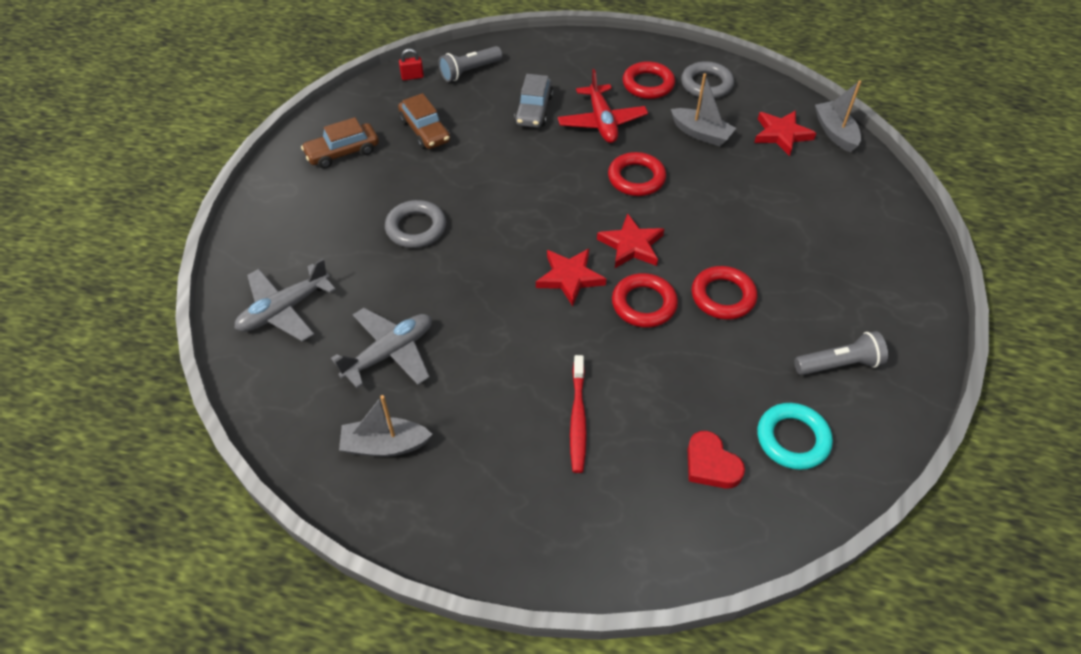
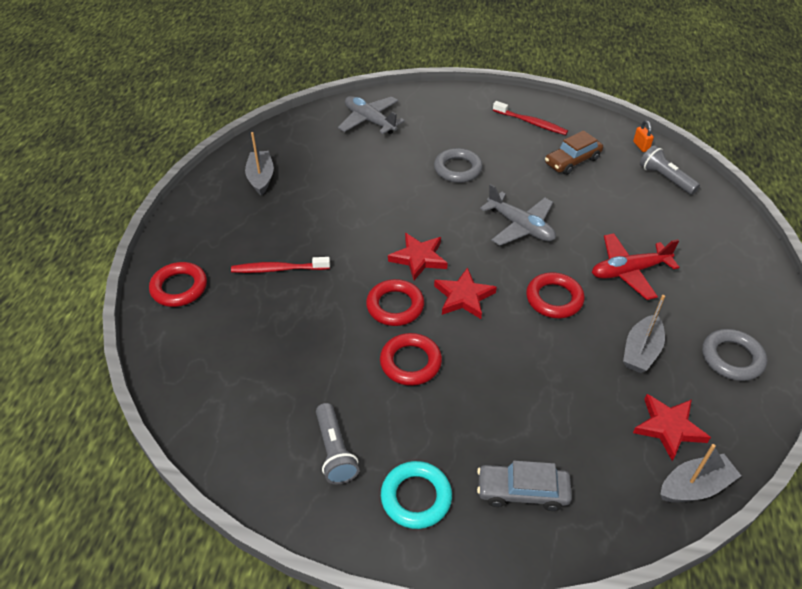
camera: 85 degrees right, 5 degrees down
(342, 152) = (531, 123): brown car -> red toothbrush
(389, 353) = (335, 171): grey plane -> grey plane (520, 226)
(412, 77) = (641, 146): red padlock -> orange padlock
(533, 110) = (627, 223): grey car -> grey car (522, 491)
(648, 84) = (707, 306): red ring -> red ring (179, 288)
(711, 464) = (233, 349): red heart -> none
(792, 439) = (253, 406): turquoise ring -> turquoise ring (416, 497)

